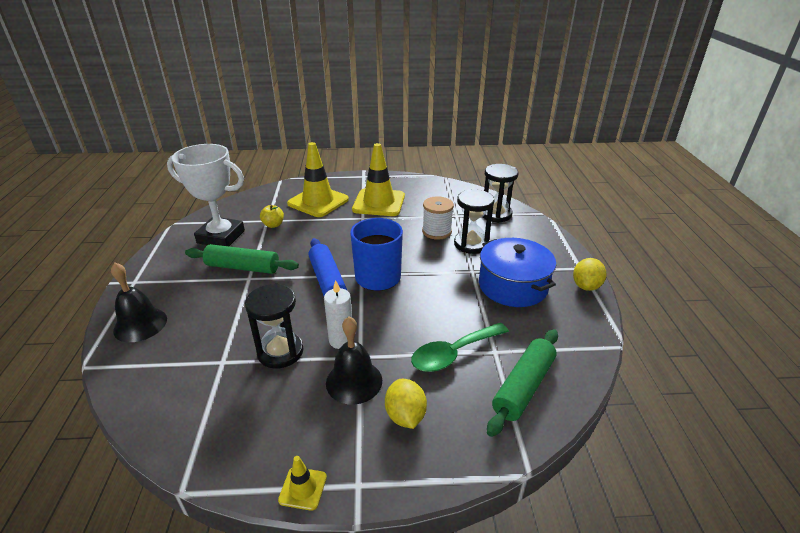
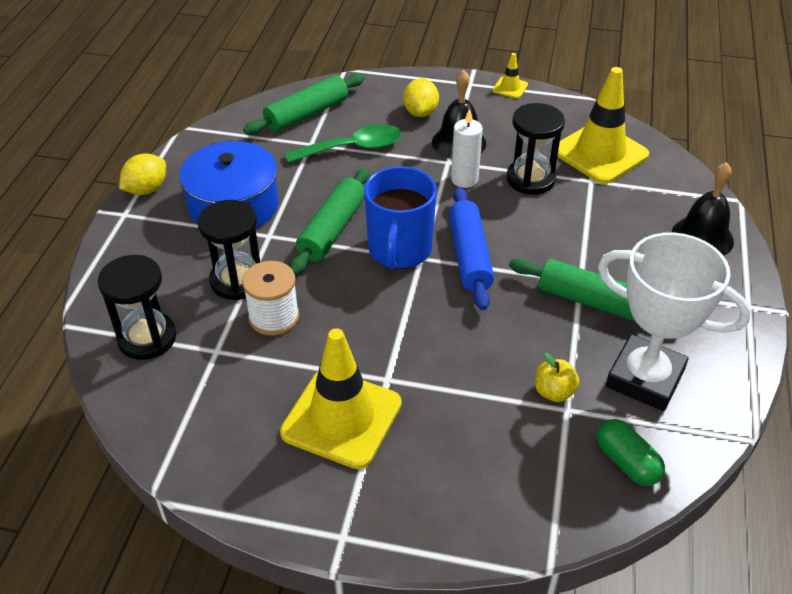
camera: 165 degrees left, 10 degrees up
(241, 208) = (626, 462): none -> green capsule
(318, 202) = (464, 449): yellow traffic cone -> yellow traffic cone (600, 153)
(431, 281) = (332, 230): none -> green rolling pin

